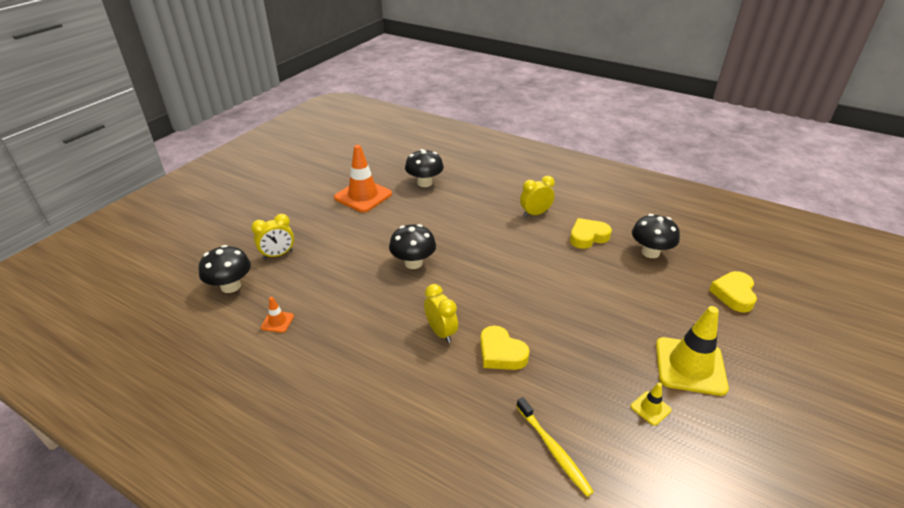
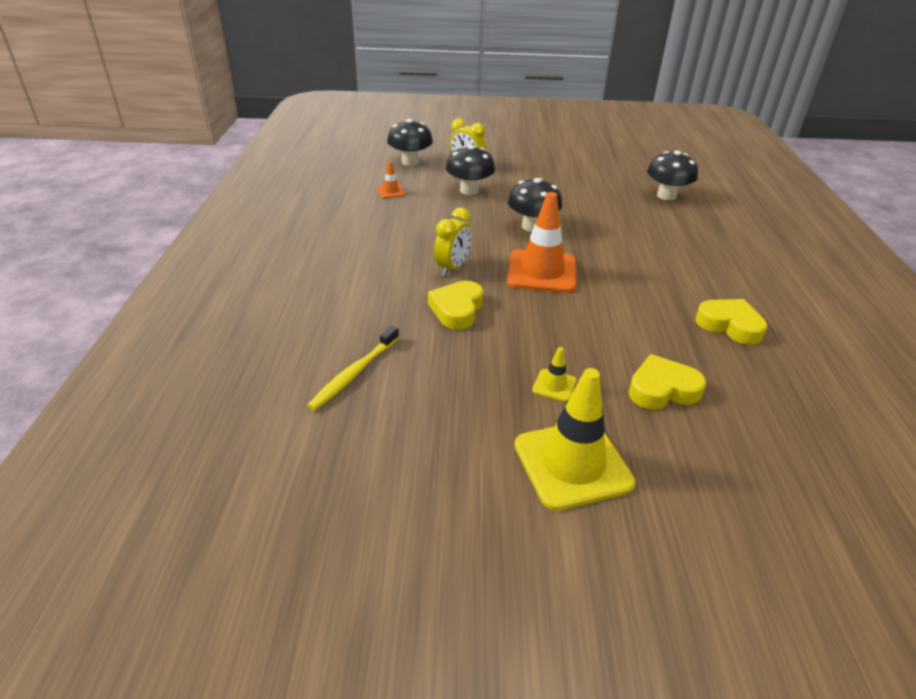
camera: 60 degrees right, 0 degrees up
(363, 196) = (596, 173): orange traffic cone -> orange traffic cone (541, 272)
(535, 214) = (718, 276): yellow clock -> none
(650, 252) = (773, 388): black mushroom -> black mushroom (469, 190)
(650, 408) = (466, 437): yellow traffic cone -> yellow traffic cone (554, 385)
(733, 294) = (786, 496): yellow heart -> yellow heart (662, 389)

